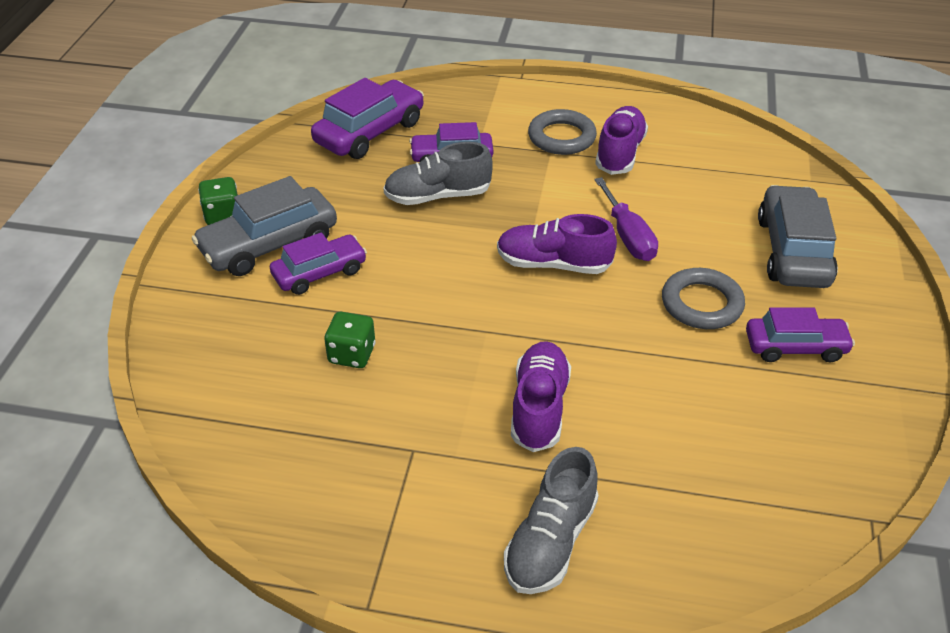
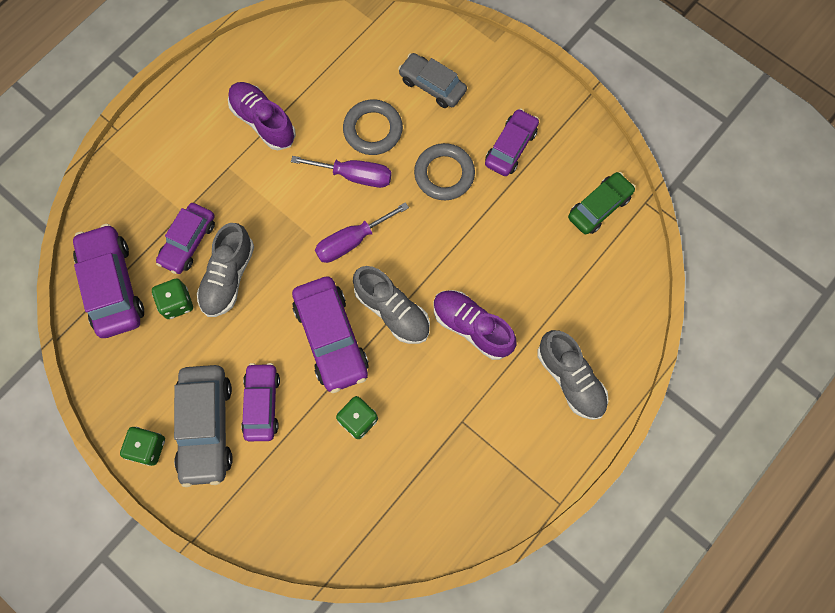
camera: 60 degrees left, 30 degrees up
(384, 175) = (177, 303): none -> green dice
(431, 294) = (331, 337): none -> purple car
(501, 329) = (392, 311): none -> grey shoe
(553, 264) = (351, 241): purple shoe -> purple screwdriver
(561, 137) = (217, 149): grey ring -> grey ring (373, 130)
(792, 251) = (432, 85): grey car -> grey car, size x0.66
(811, 469) = (599, 207): none -> green car

